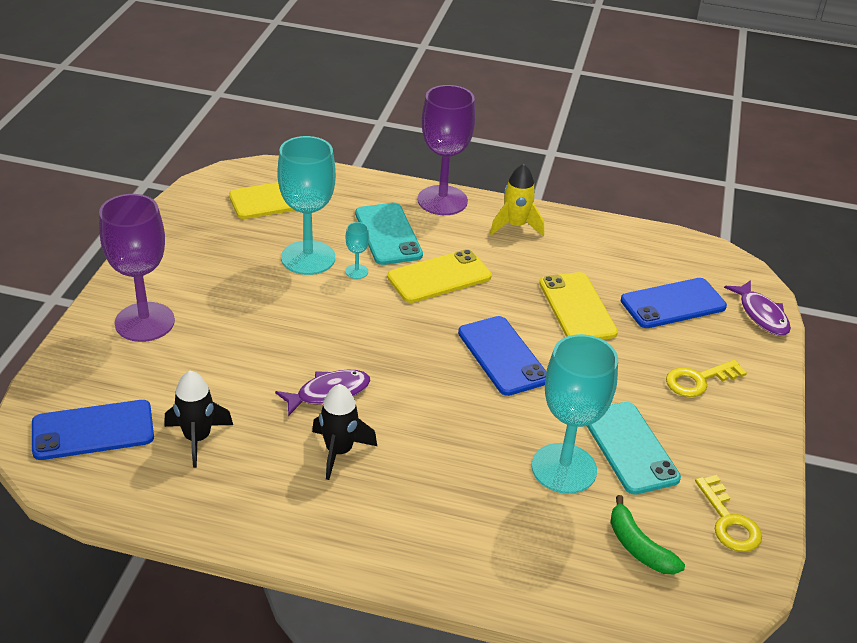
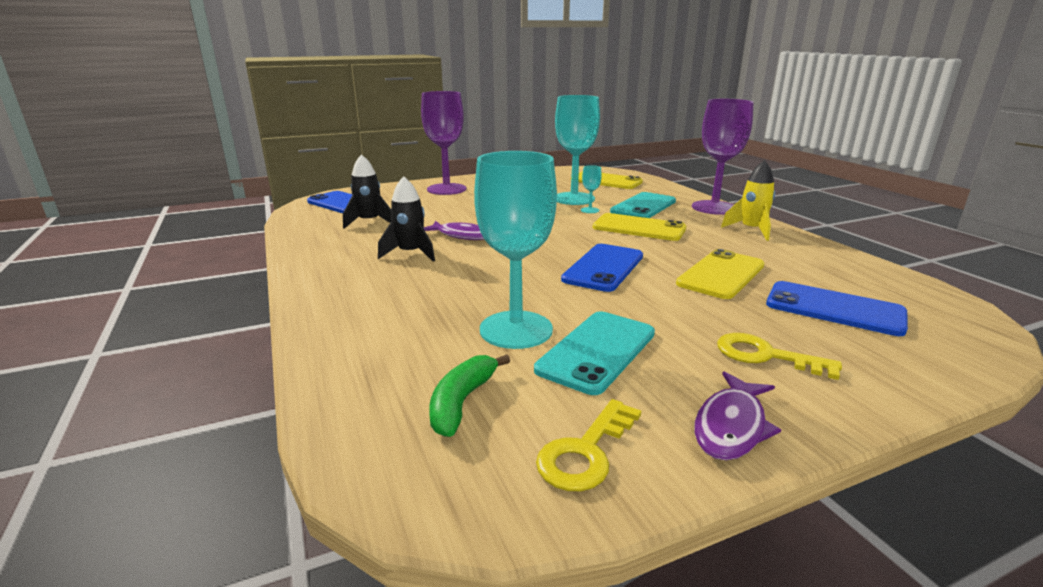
camera: 55 degrees right, 15 degrees down
(761, 315) = (953, 359): purple fish -> purple fish (731, 426)

